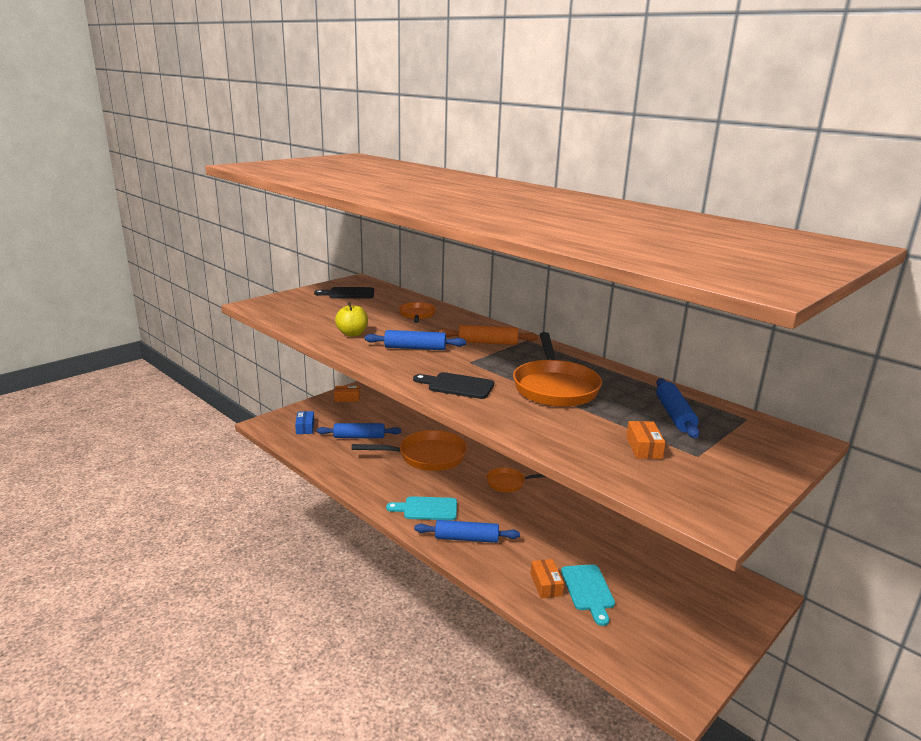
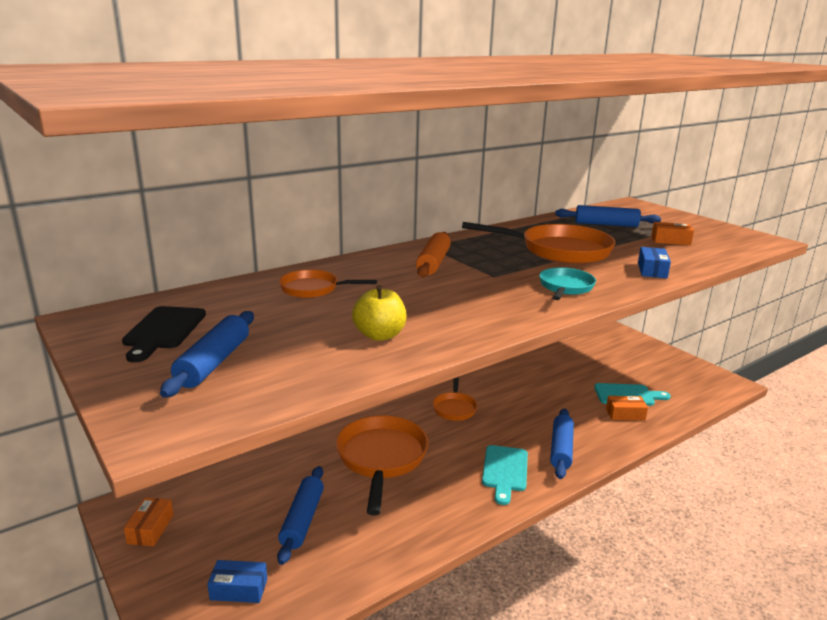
camera: 80 degrees left, 0 degrees up
(415, 348) = (447, 299): blue rolling pin -> blue rolling pin (213, 363)
(457, 386) = (565, 287): black cutting board -> turquoise pan
(526, 426) = (652, 270): none -> blue box

